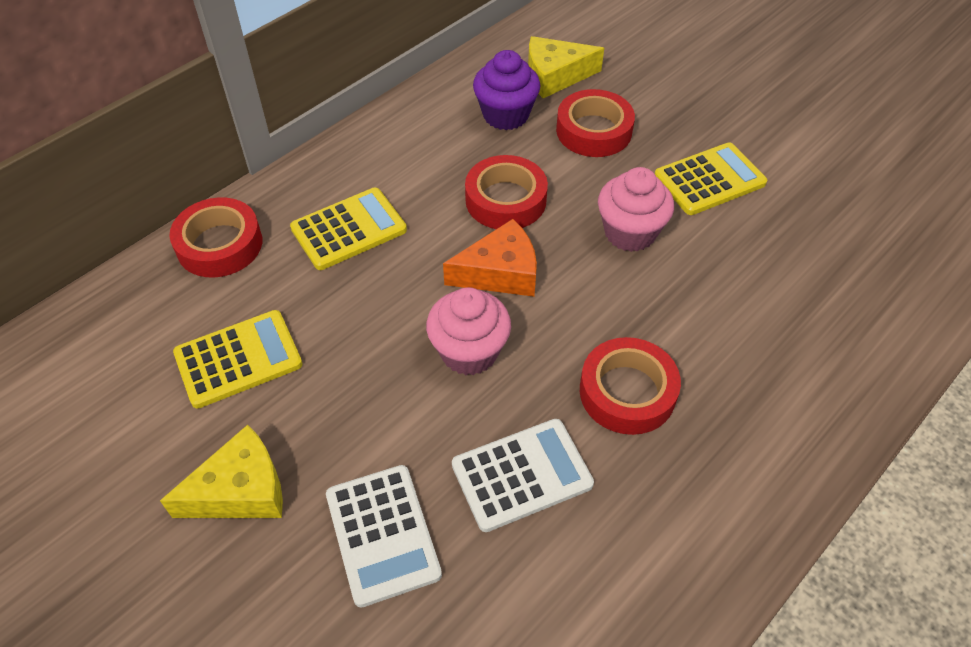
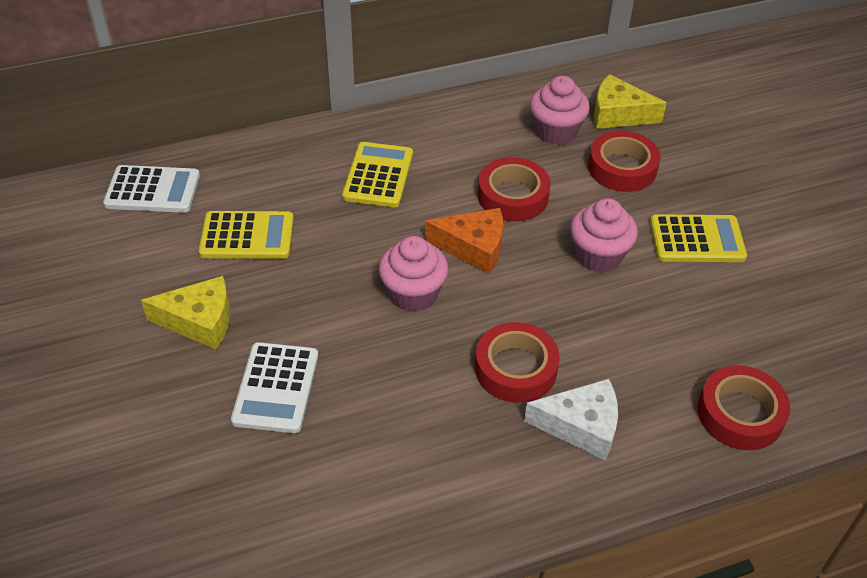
camera: 25 degrees right, 5 degrees down
(219, 244) = (279, 153): red tape -> red tape (740, 414)
(349, 229) = (378, 175): yellow calculator -> yellow calculator turned 75 degrees counterclockwise
(506, 115) = (556, 131): purple cupcake -> pink cupcake
(522, 475) = (397, 391): white calculator -> white calculator (152, 190)
(731, 428) = (581, 426): none -> white cheese

